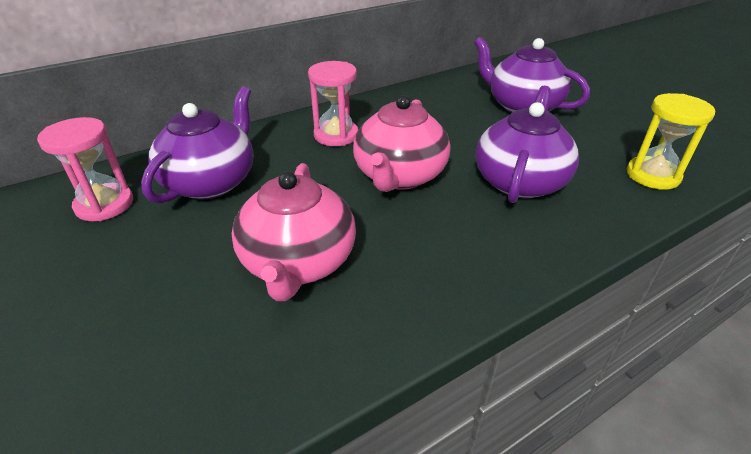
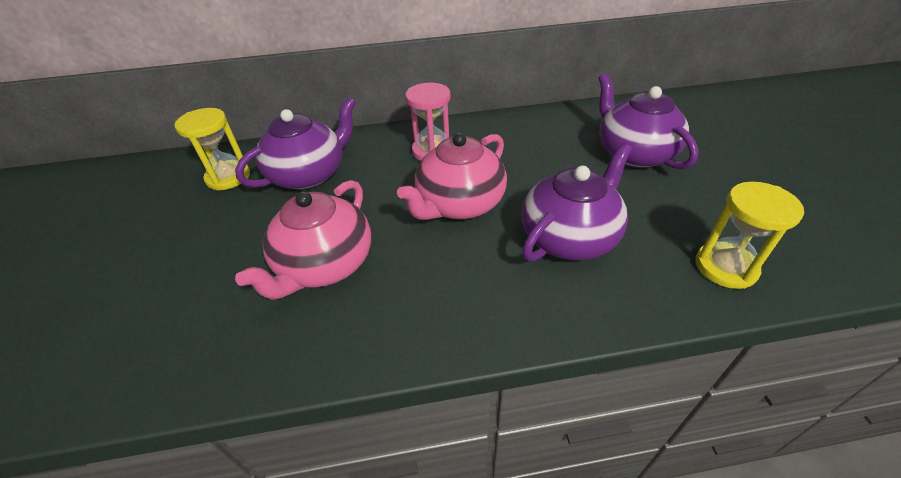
camera: 25 degrees right, 5 degrees up
(104, 205) = (228, 177): pink hourglass -> yellow hourglass

